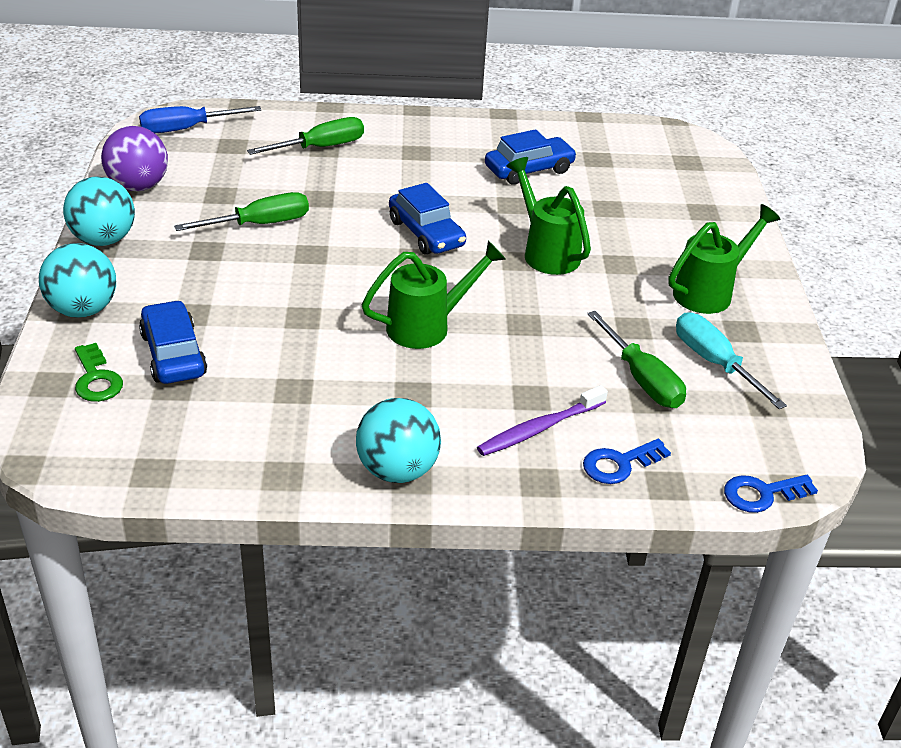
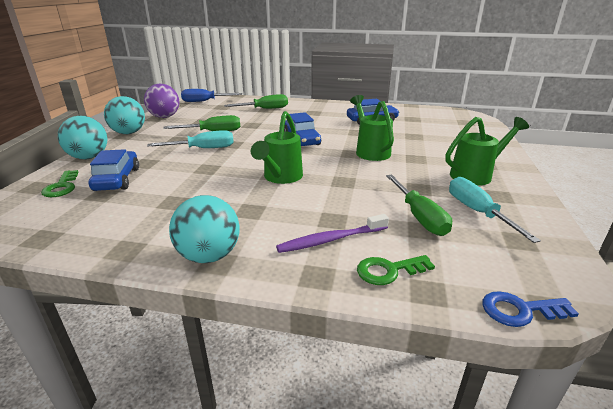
camera: 15 degrees right, 10 degrees down
(269, 271) = (203, 149): none -> turquoise screwdriver
(428, 326) = (280, 178): green watering can -> green watering can turned 120 degrees clockwise
(619, 464) = (389, 271): blue key -> green key

